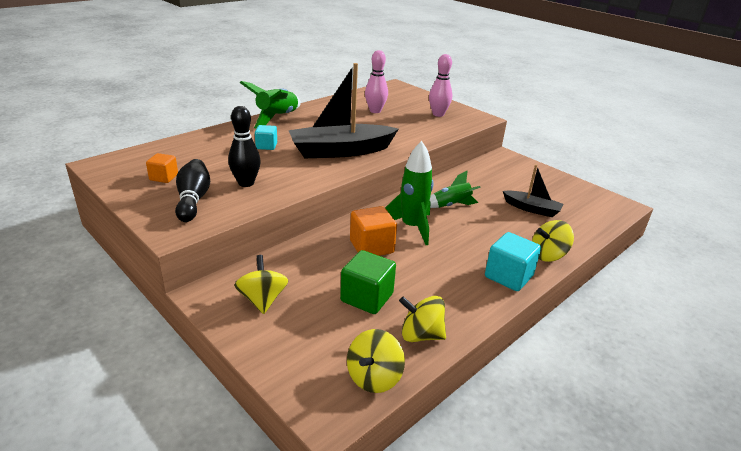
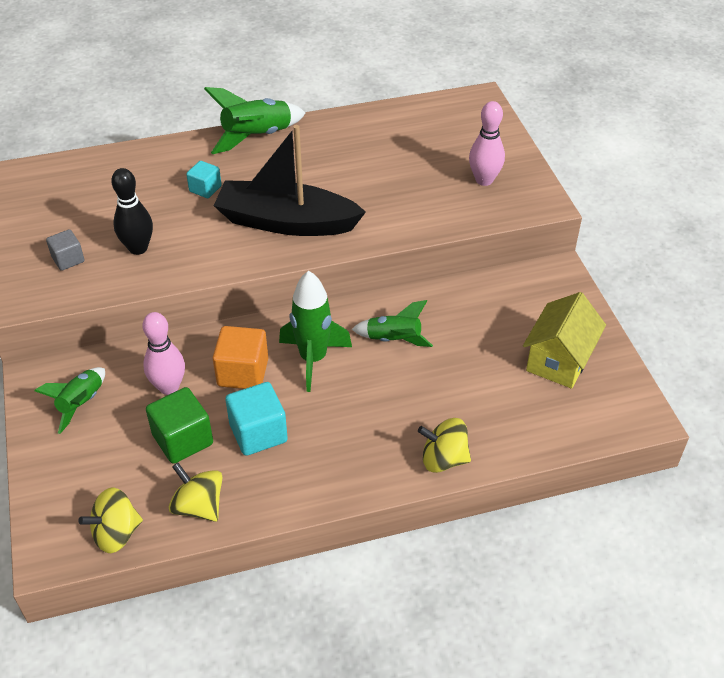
camera: 30 degrees right, 15 degrees up
(164, 177) = (62, 214): orange cube -> none
(193, 200) = (68, 259): black bowling pin -> grey cube
(262, 300) = (81, 404): yellow spinning top -> green rocket
(375, 111) = (398, 151): pink bowling pin -> pink bowling pin (169, 387)
(508, 276) = (363, 471): turquoise cube -> turquoise cube (258, 433)
(532, 209) = (499, 380): black boat -> none
(552, 192) = (559, 360): none -> yellow house

